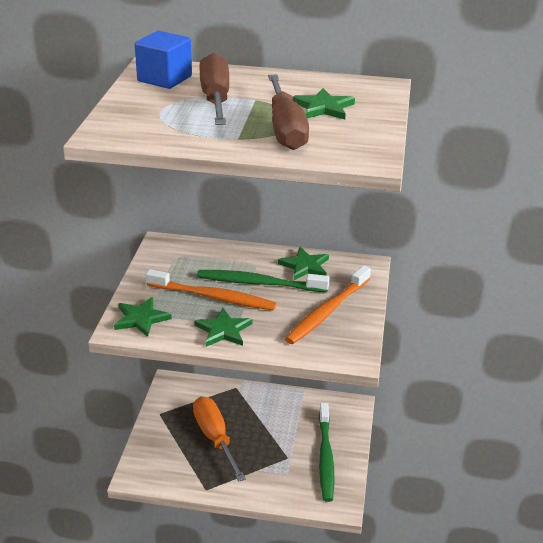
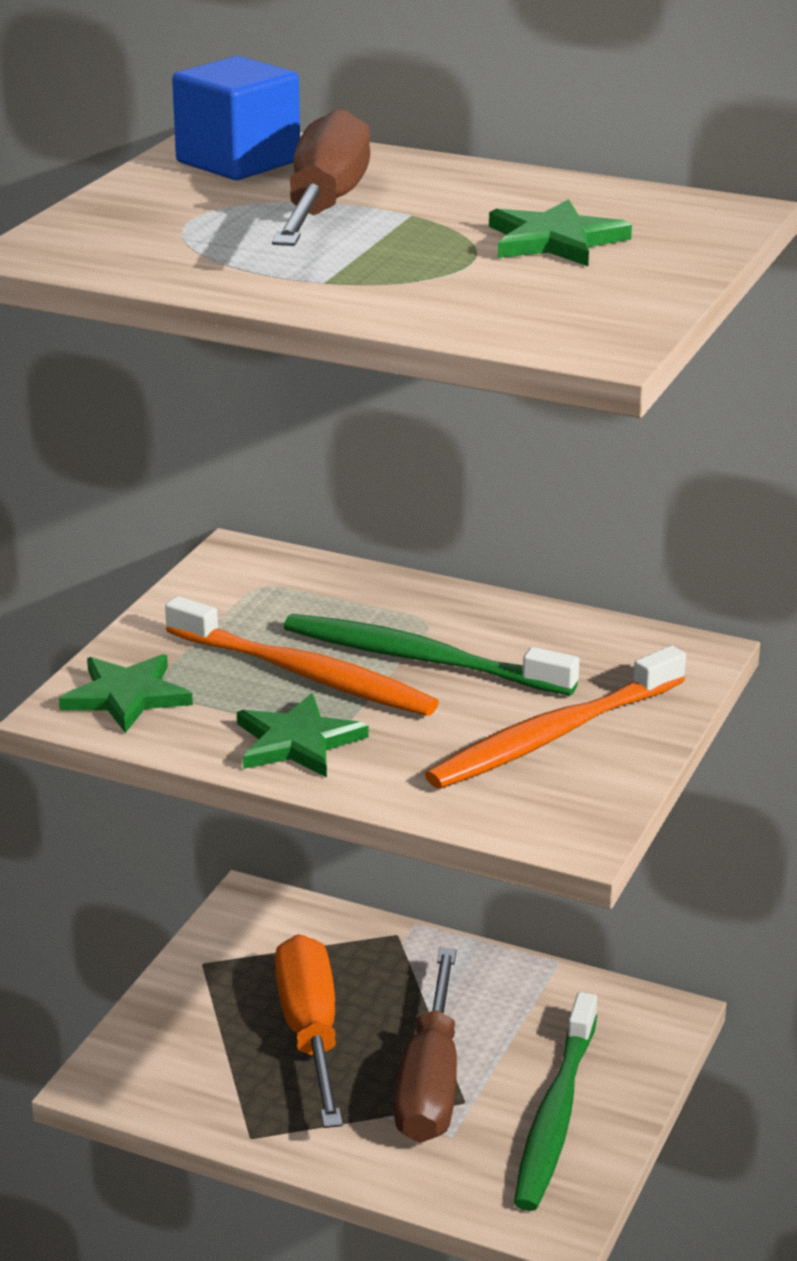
camera: 15 degrees right, 5 degrees down
(285, 129) = (440, 273): brown screwdriver -> brown screwdriver (430, 1082)
(305, 266) = (544, 637): green star -> none

